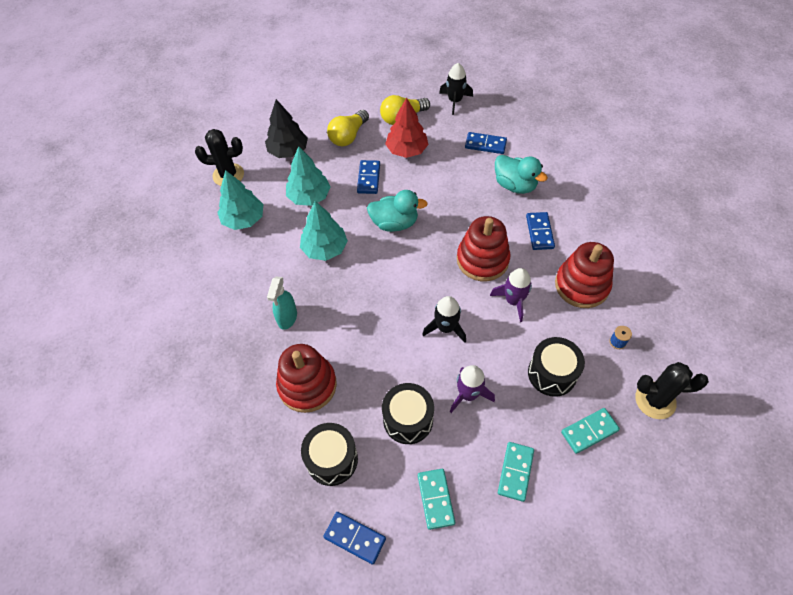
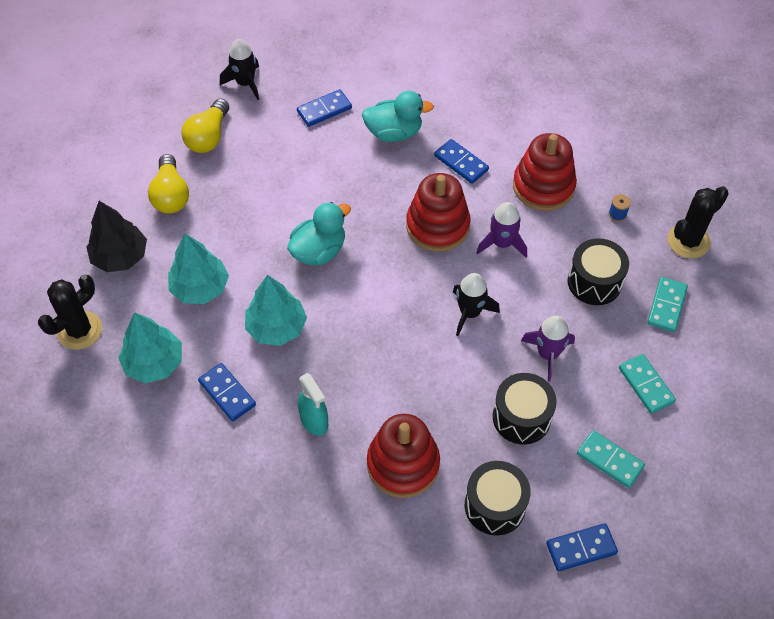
camera: 45 degrees left, 0 degrees up
(368, 178) = (243, 225): blue domino -> blue domino (227, 393)
(407, 150) = (251, 168): red tree -> none

